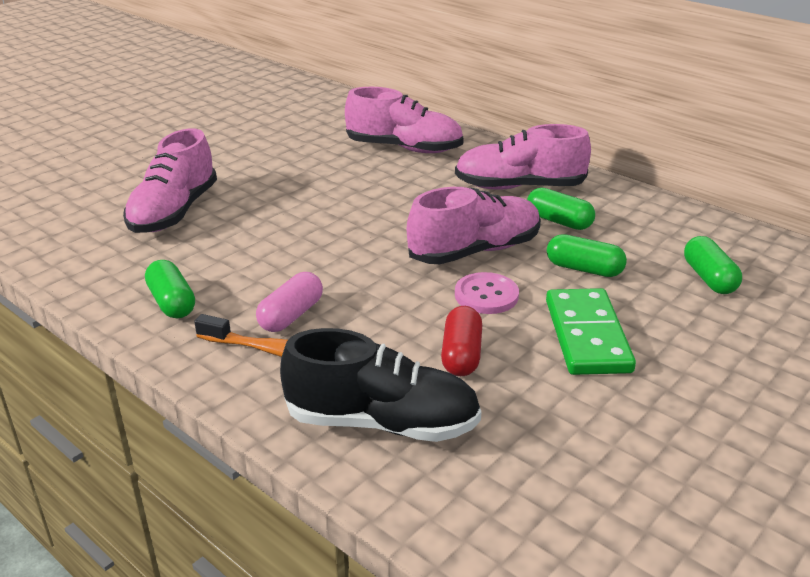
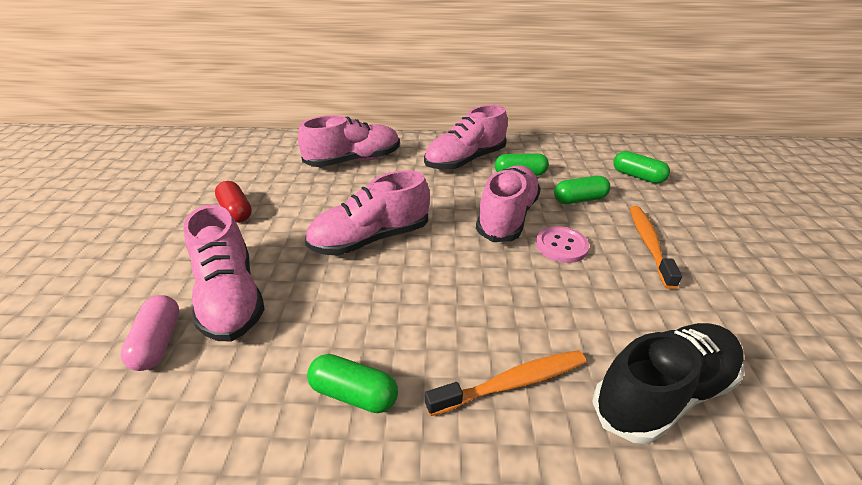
camera: 40 degrees left, 5 degrees up
(291, 315) = (470, 340): pink capsule -> pink capsule (158, 342)
(323, 216) = (370, 239): none -> pink shoe
(461, 355) = (616, 300): red capsule -> red capsule (236, 211)
(587, 336) = (648, 244): green domino -> orange toothbrush

